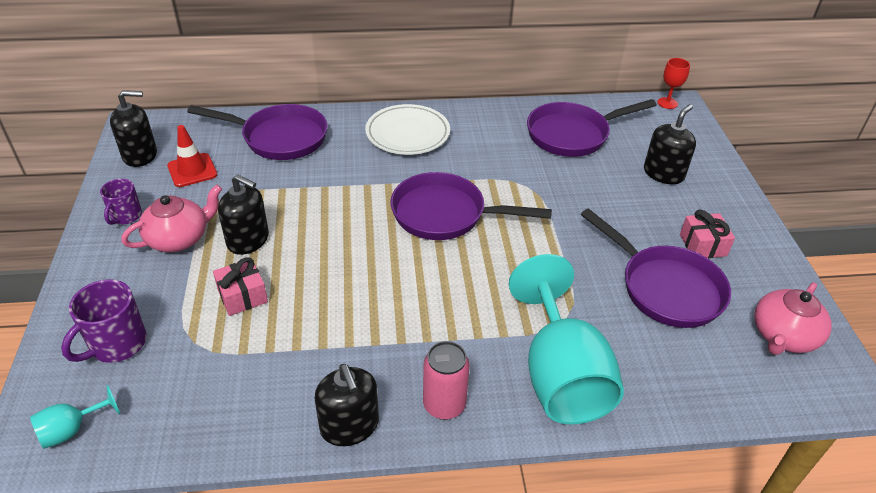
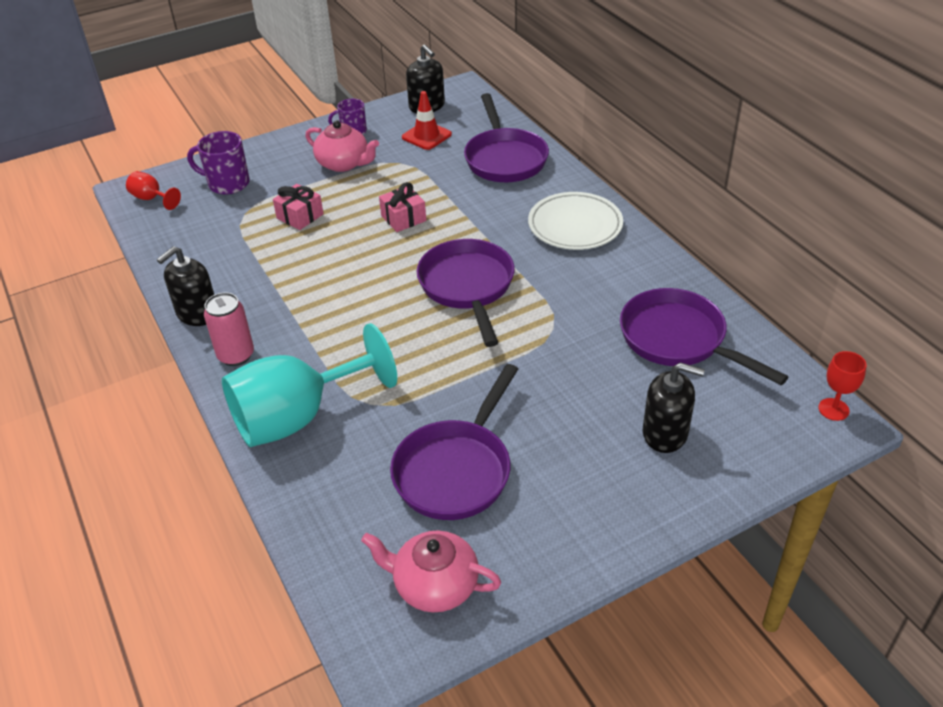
camera: 70 degrees right, 0 degrees up
(72, 430) = (151, 199): turquoise goblet -> red goblet
(248, 240) = (362, 194): black soap dispenser -> none
(703, 245) = (550, 491): pink gift -> pink gift (403, 218)

